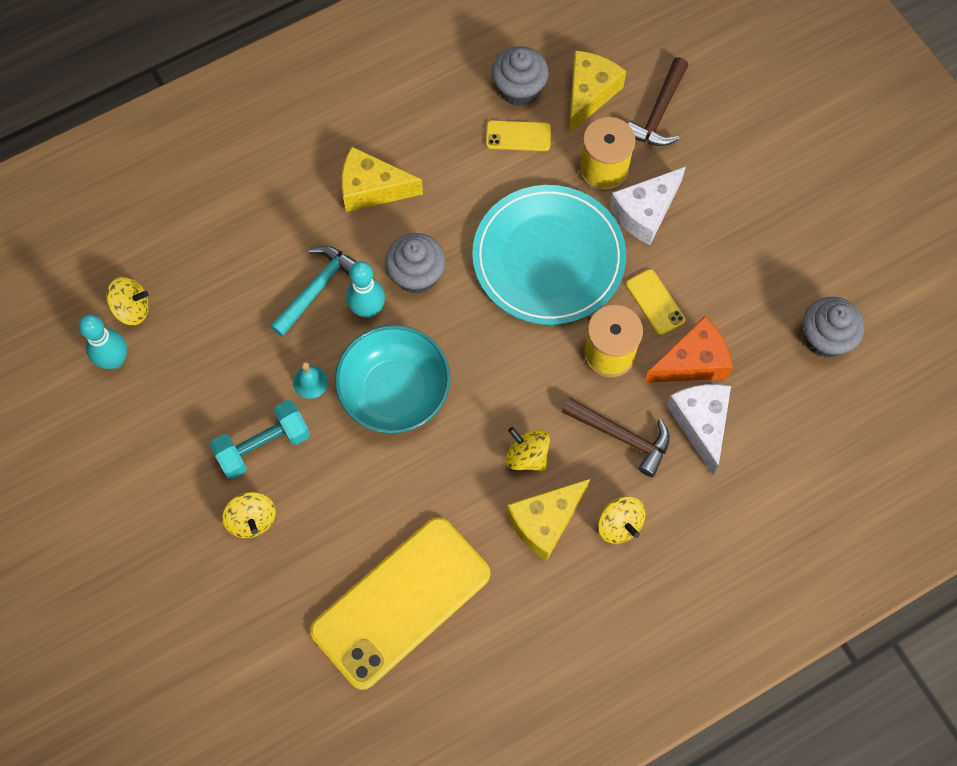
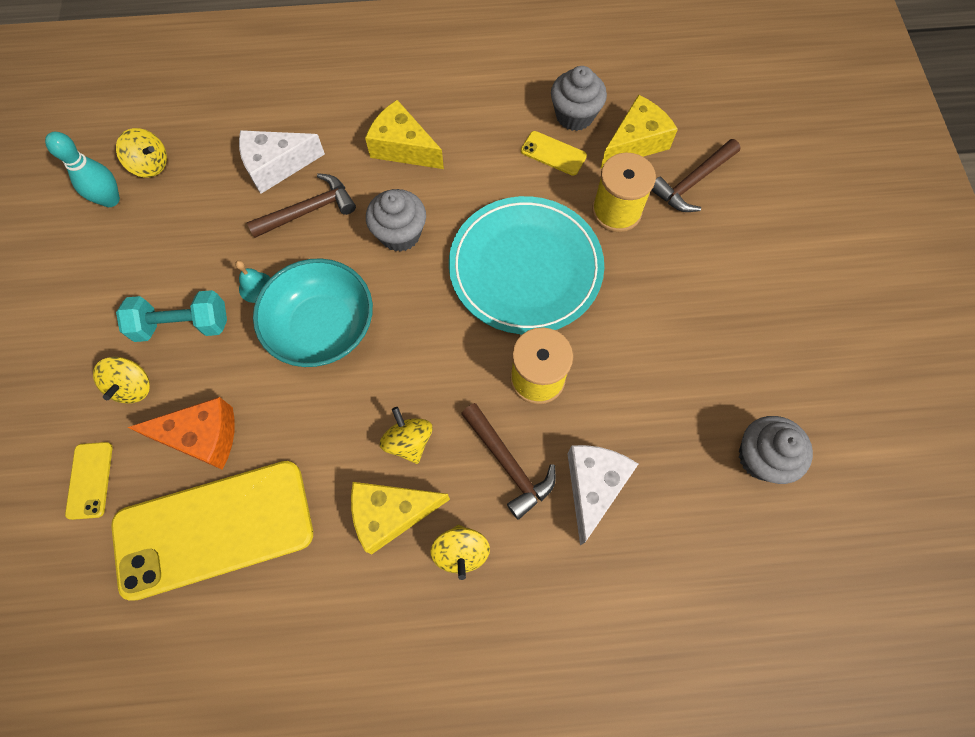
camera: 25 degrees right, 0 degrees up
(317, 288) = (309, 210): turquoise hammer -> brown hammer
(368, 309) = (341, 246): turquoise bowling pin -> none
(645, 212) = (636, 264): white cheese -> white cheese (276, 166)
(655, 302) = (605, 349): yellow phone -> yellow phone (90, 480)
(692, 362) = (614, 422): orange cheese -> orange cheese (202, 437)

